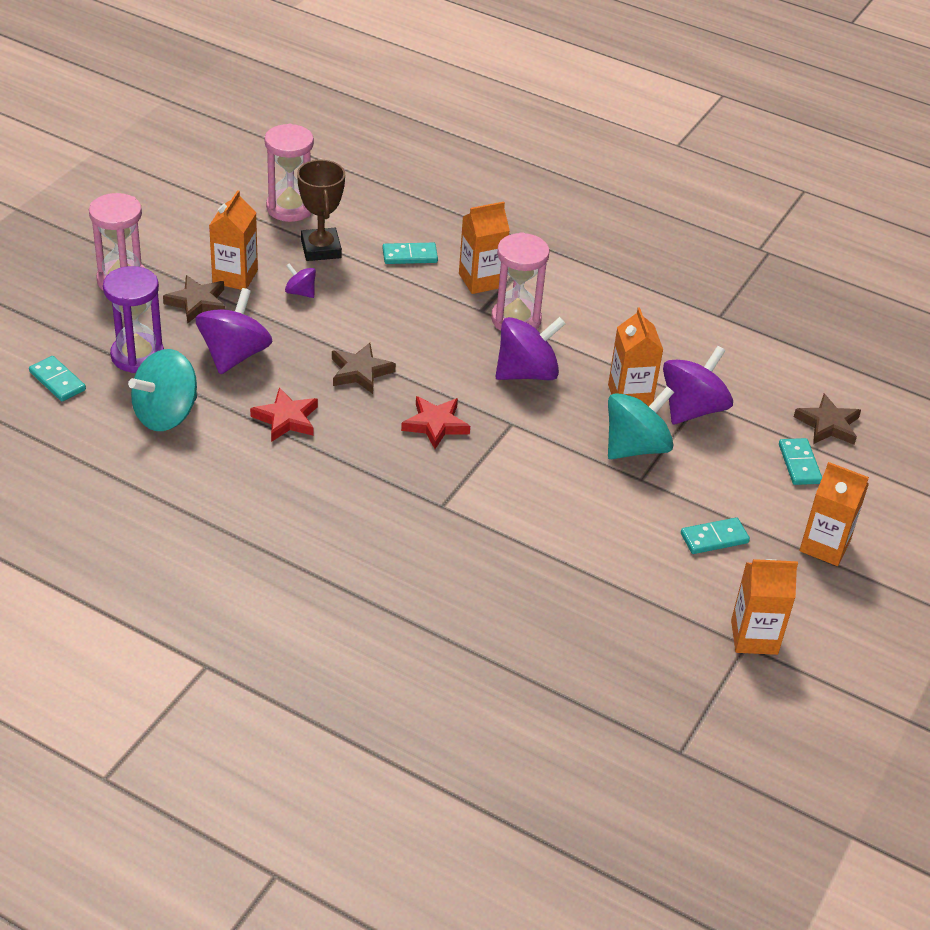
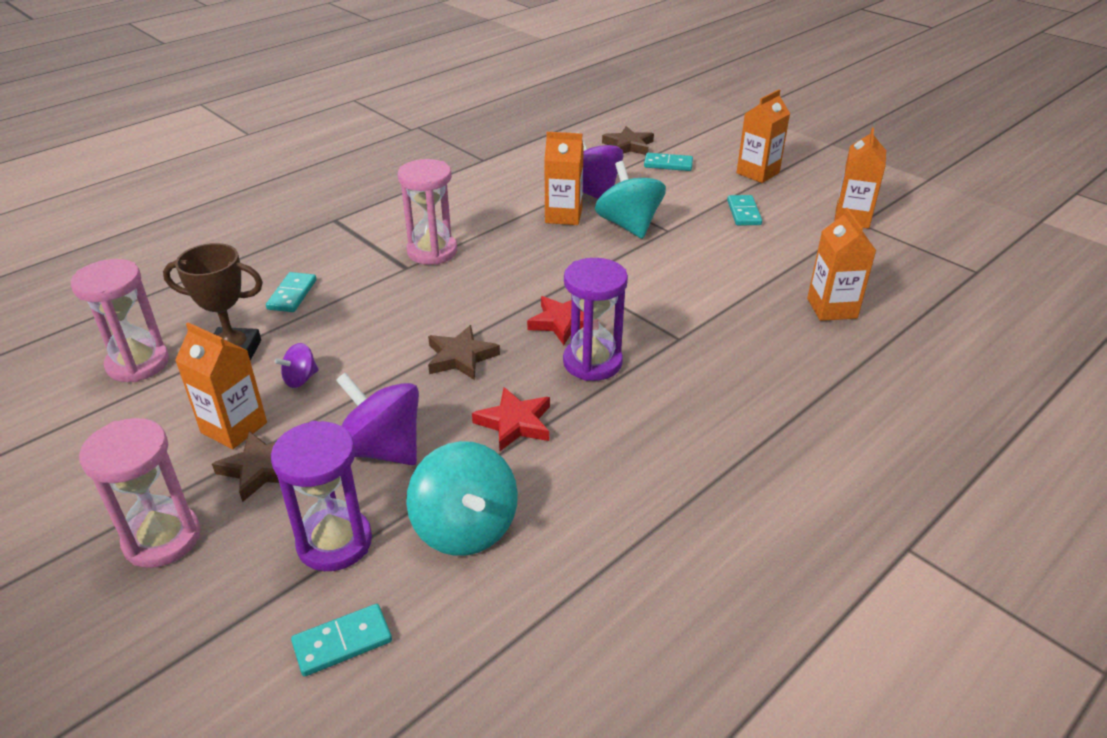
camera: 70 degrees left, 5 degrees down
(383, 452) = (592, 362): none -> purple hourglass
(481, 280) = (362, 260): orange carton -> orange carton (832, 308)
(527, 373) = (510, 259): purple spinning top -> none

